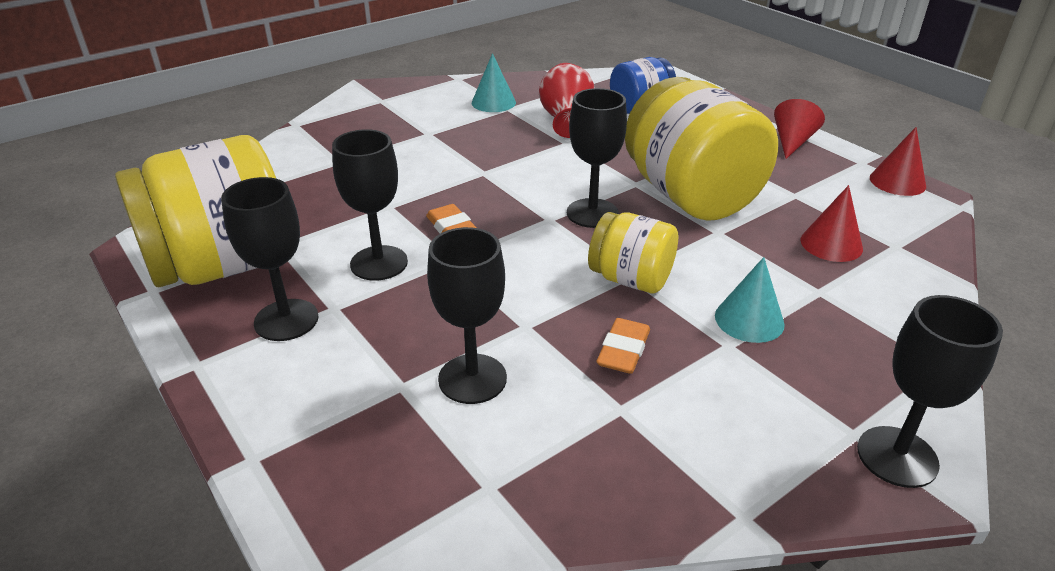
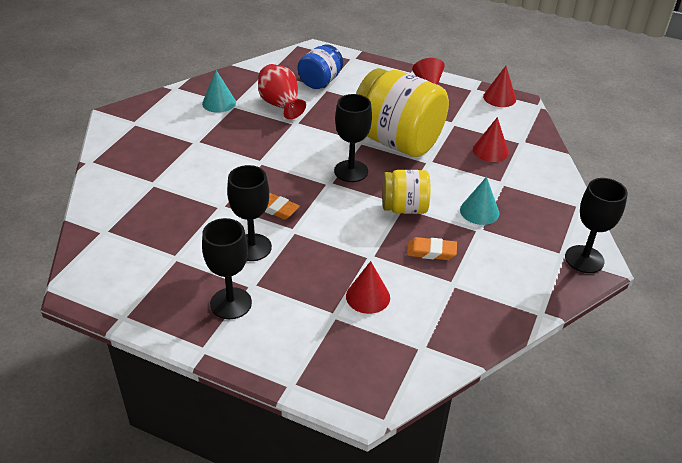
camera: 30 degrees left, 5 degrees up
(223, 266) = (152, 284): yellow jar -> none
(472, 379) = (368, 296): black goblet -> red cone
(623, 351) = (431, 252): orange eraser -> orange eraser turned 75 degrees counterclockwise

